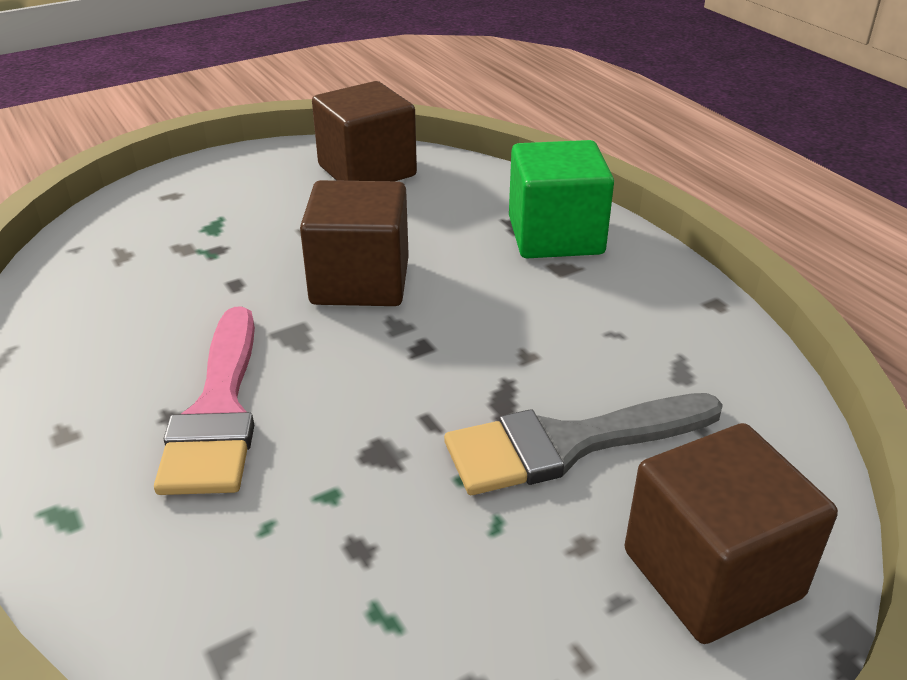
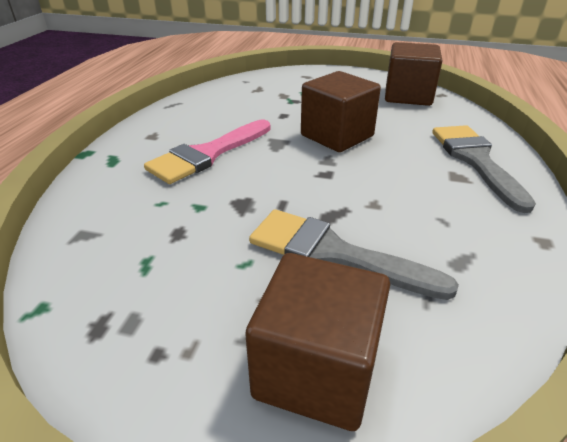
camera: 45 degrees right, 0 degrees up
(555, 236) = (475, 160): green cube -> grey brush

